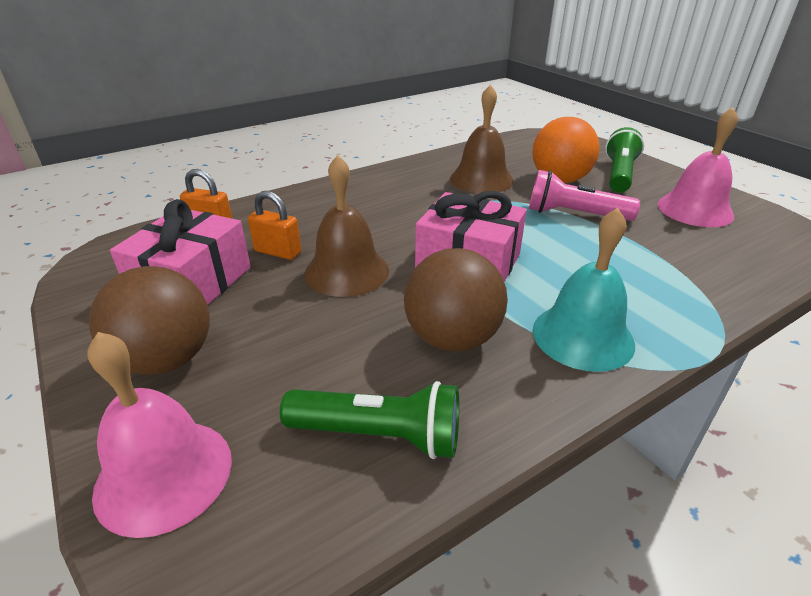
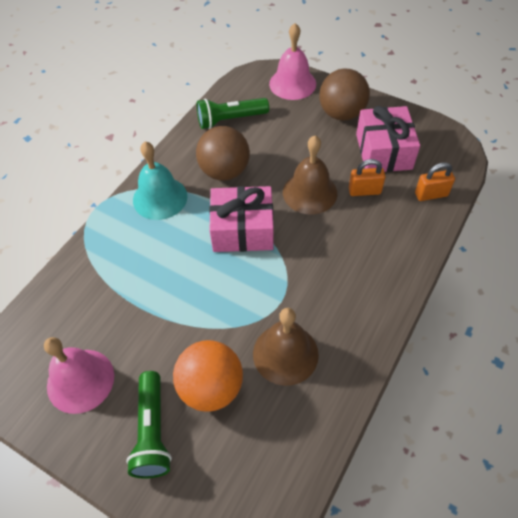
camera: 155 degrees right, 20 degrees up
(574, 214) = (185, 324): pink flashlight -> none

